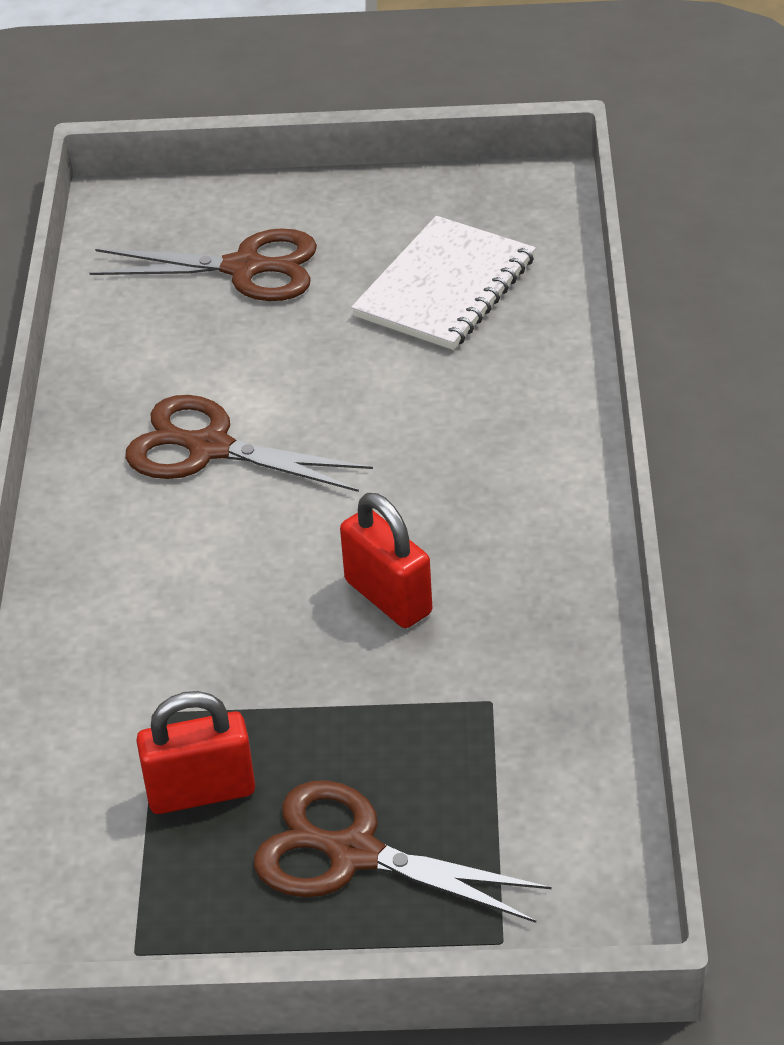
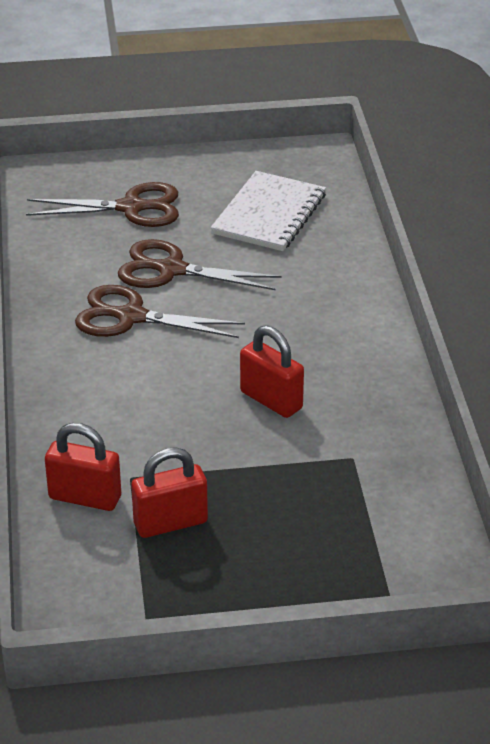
camera: 10 degrees left, 5 degrees down
(85, 741) = (85, 497): none -> red padlock
(354, 853) = (281, 553): brown scissors -> brown scissors (171, 270)

